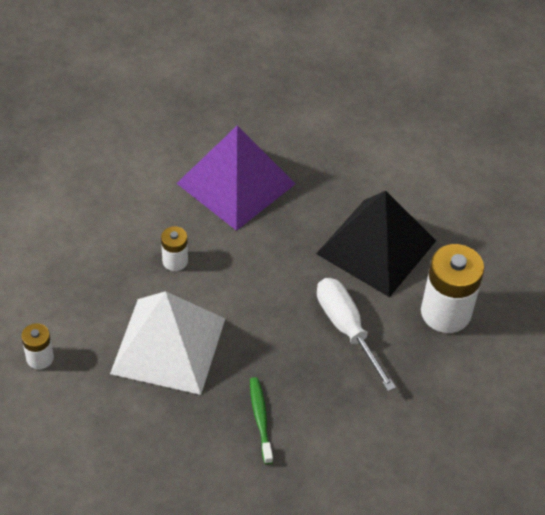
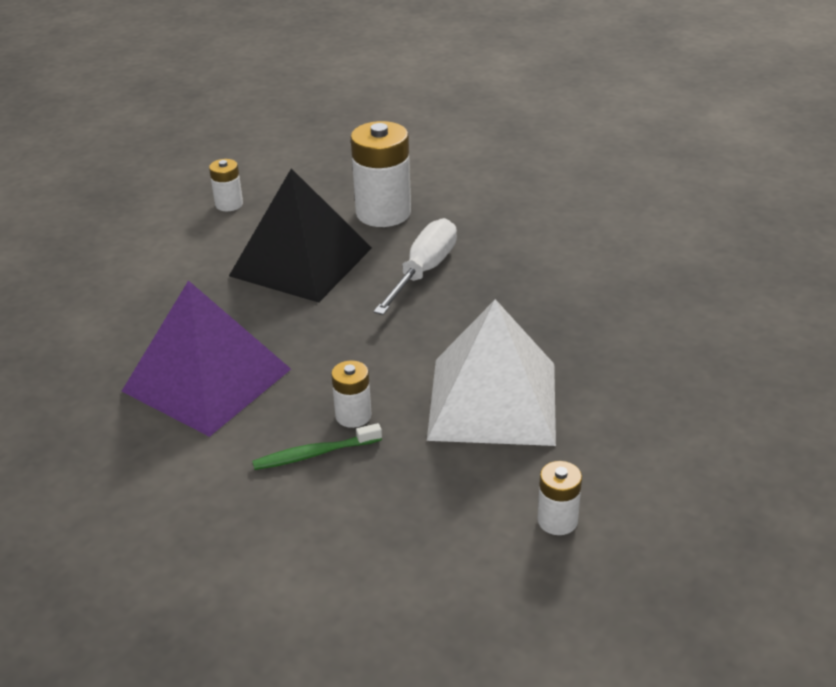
camera: 95 degrees left, 15 degrees down
(260, 419) = (567, 316): green toothbrush -> green toothbrush (315, 454)
(346, 329) = (424, 271): white screwdriver -> white screwdriver turned 150 degrees clockwise
(475, 204) = (229, 204): none -> white battery

